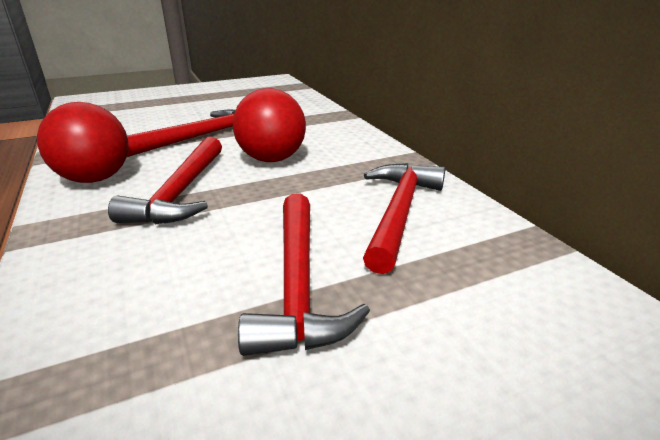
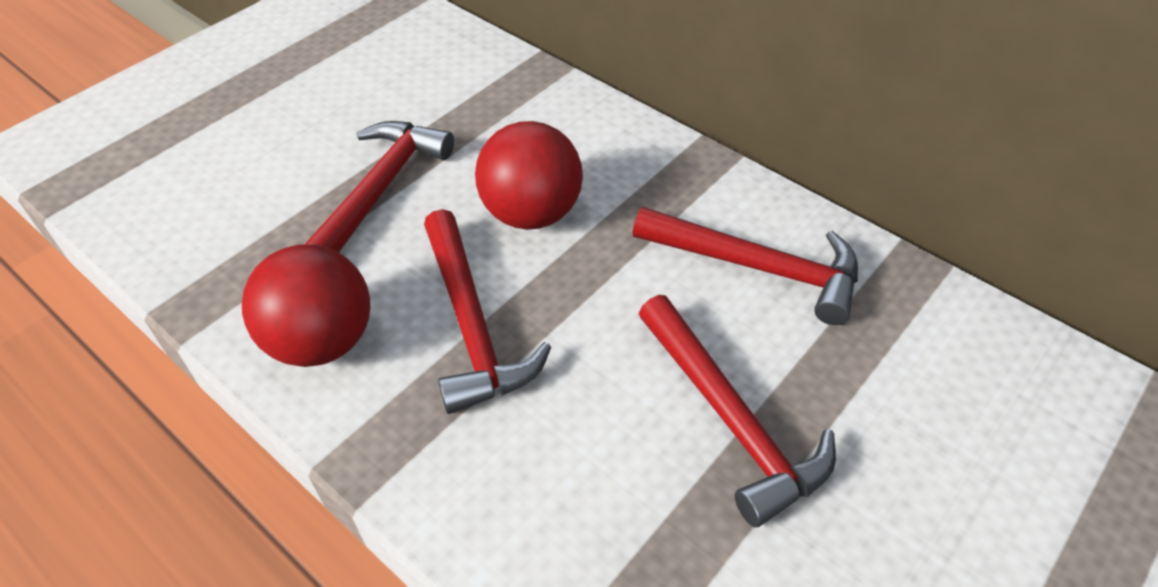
camera: 25 degrees left, 20 degrees up
(399, 212) = (758, 268): red hammer -> red hammer turned 120 degrees clockwise

